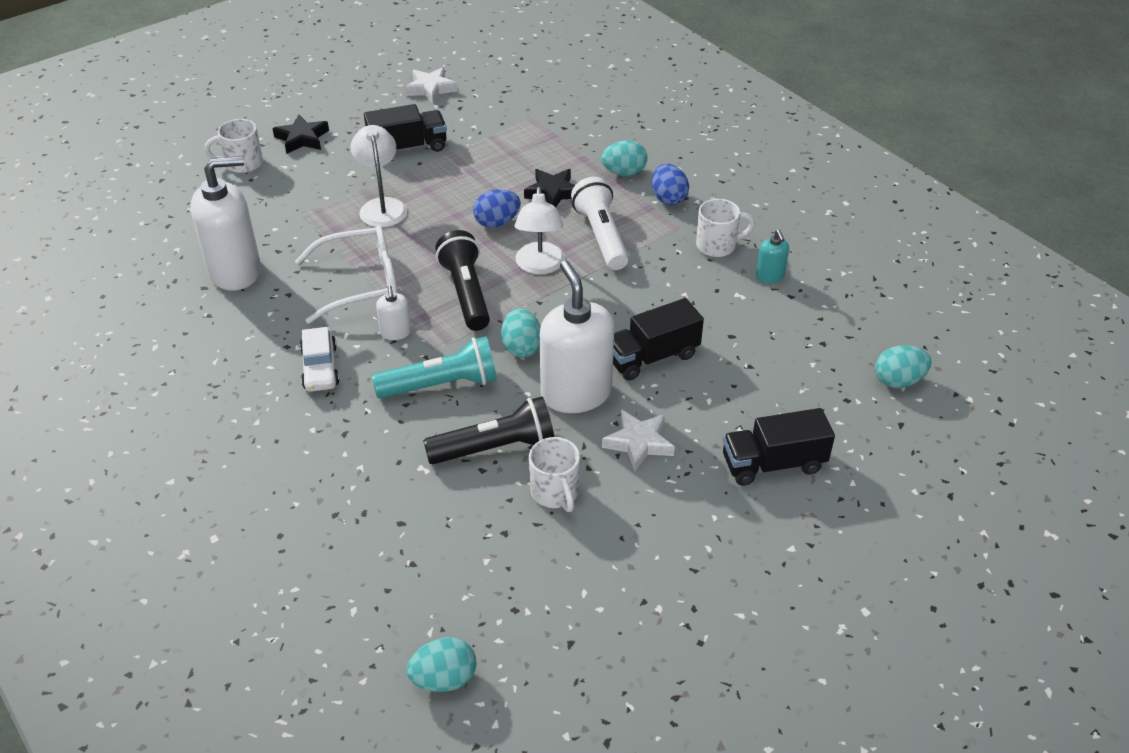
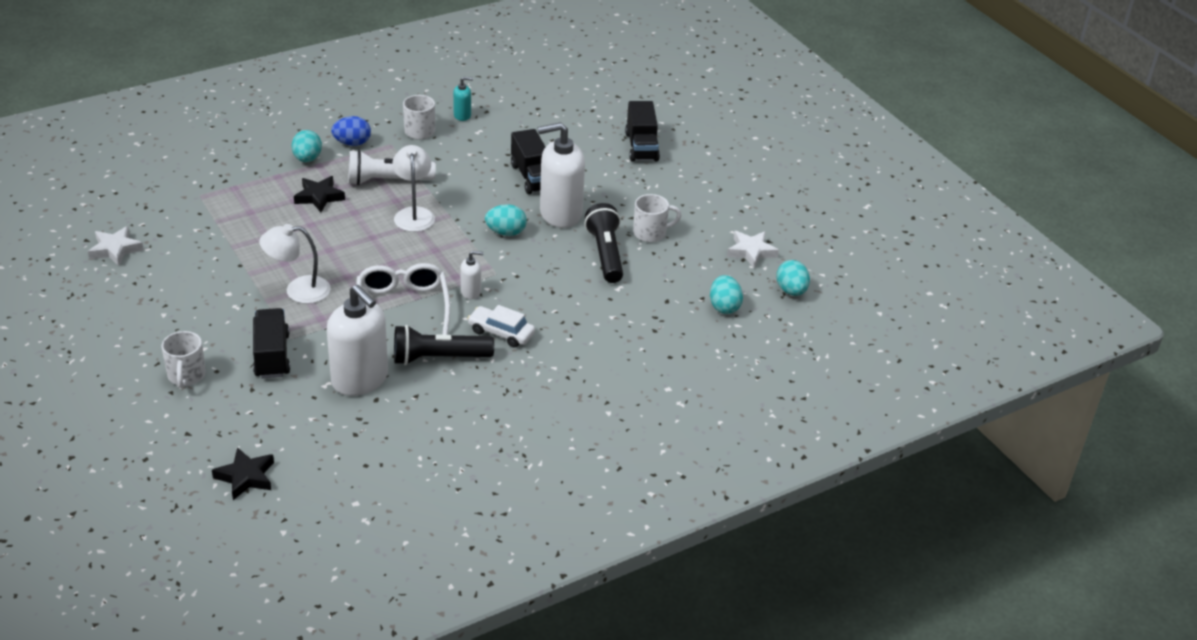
camera: 85 degrees left, 5 degrees down
(235, 271) = (360, 379): white soap dispenser -> white soap dispenser turned 150 degrees clockwise
(302, 138) = (161, 335): black star -> black star (246, 477)
(320, 367) = (501, 333): white car -> white car turned 150 degrees counterclockwise
(408, 147) = (211, 270): black truck -> black truck (272, 356)
(441, 385) = (536, 273): turquoise flashlight -> none
(466, 293) = (434, 253): black flashlight -> black flashlight (438, 358)
(497, 222) = (348, 229): blue egg -> none
(540, 266) = (414, 214): white lamp -> white lamp turned 105 degrees counterclockwise
(638, 443) = (613, 194): white star -> white star (751, 252)
(898, 381) = (580, 88): turquoise egg -> turquoise egg (724, 307)

